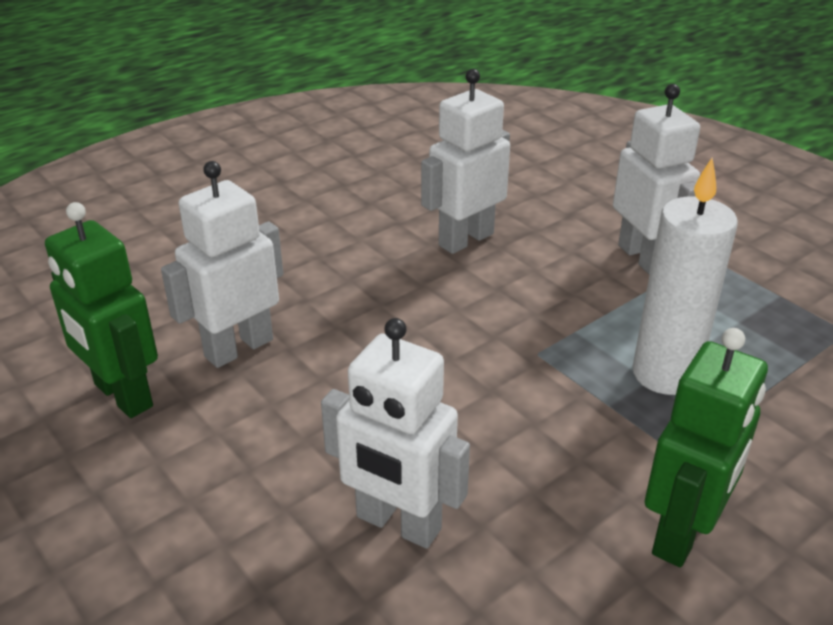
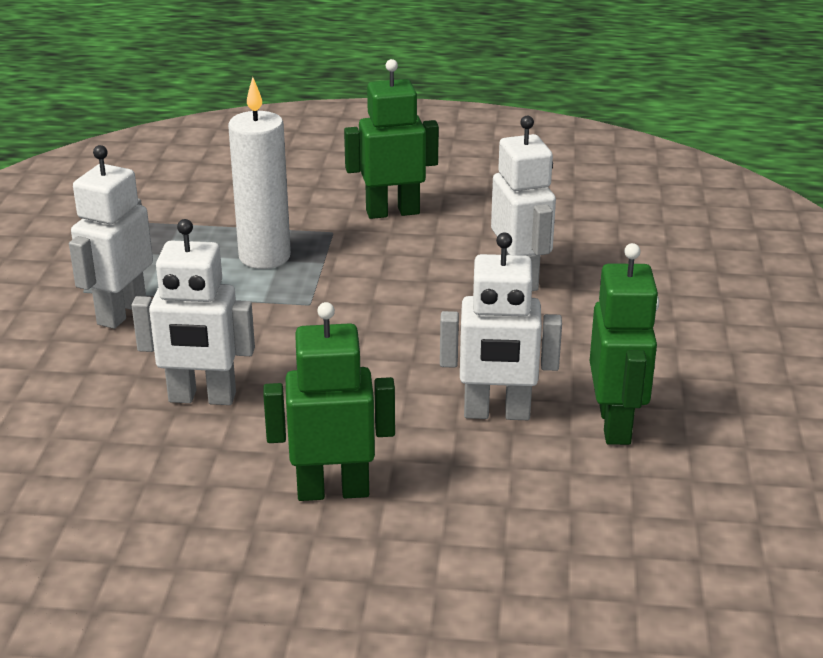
camera: 135 degrees left, 5 degrees down
(287, 237) = (333, 490): none -> green robot

